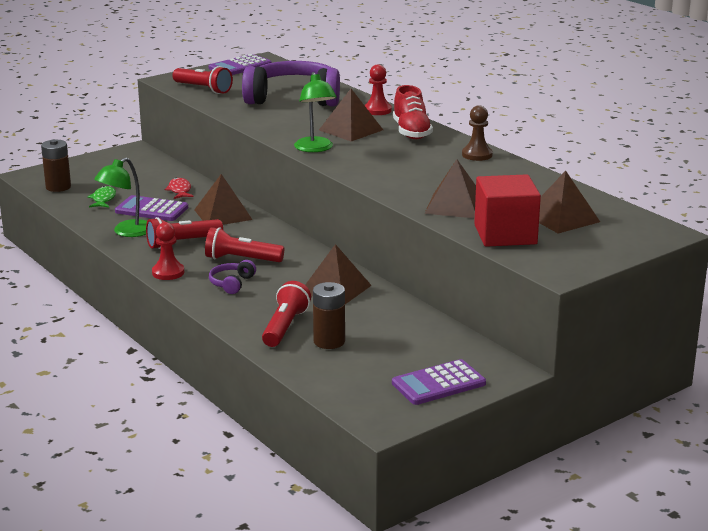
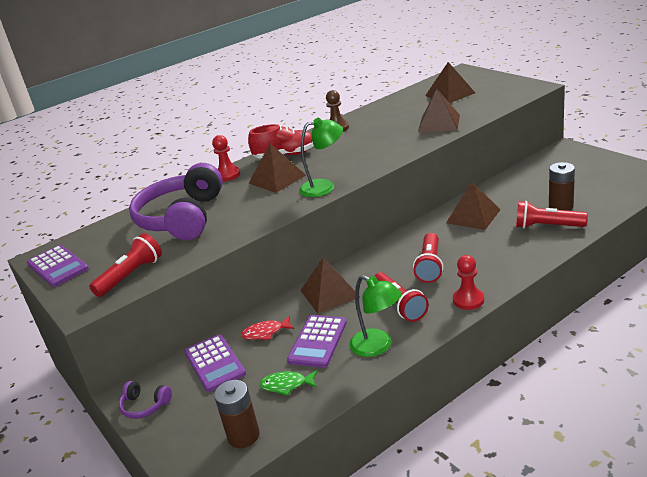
camera: 85 degrees left, 5 degrees up
(232, 283) = (479, 262): purple headphones -> purple headphones (145, 406)
(438, 383) = (596, 165): purple calculator -> purple calculator (214, 363)
(505, 234) = (484, 105): red cube -> none

